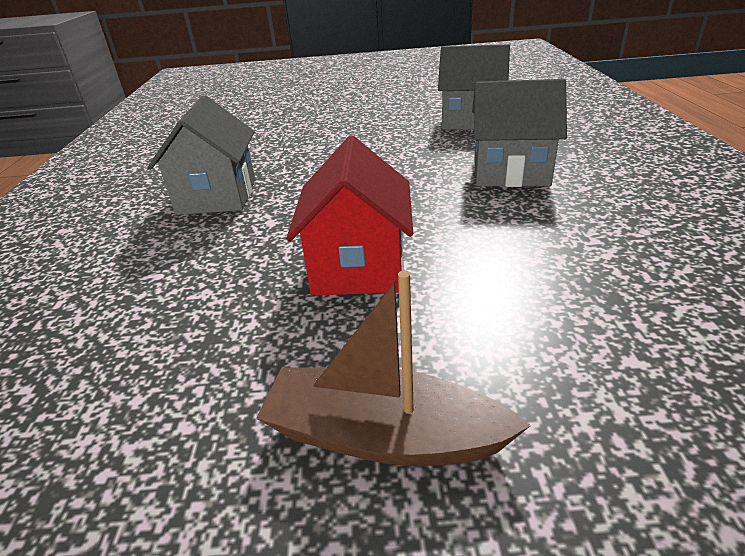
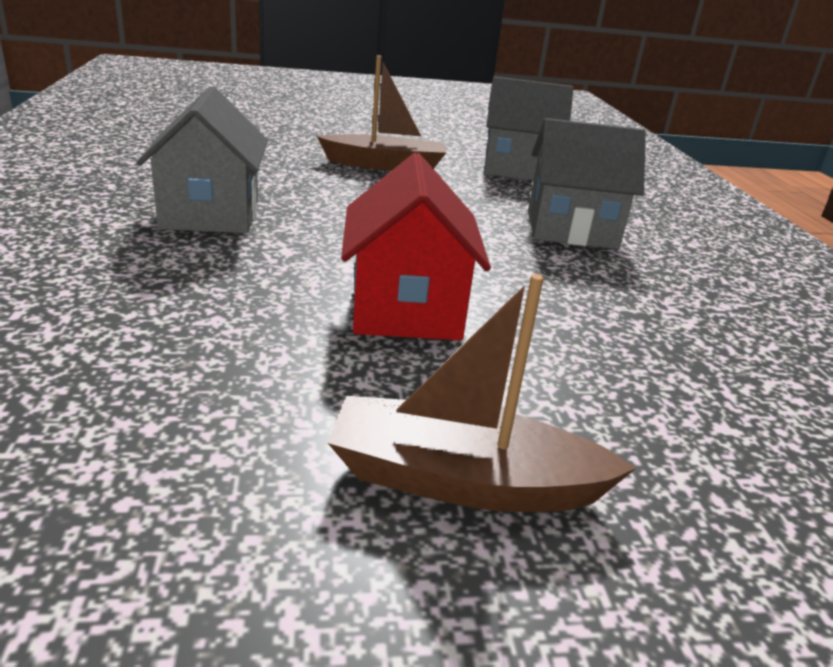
camera: 10 degrees left, 5 degrees down
(361, 133) = (386, 165): none -> brown boat

